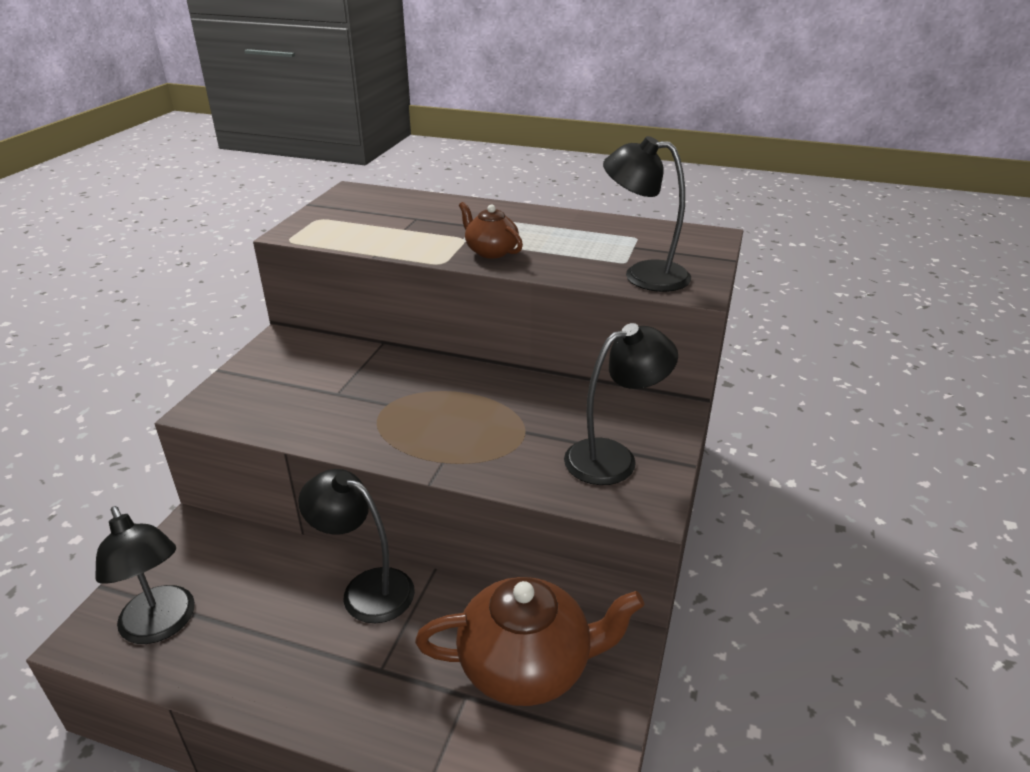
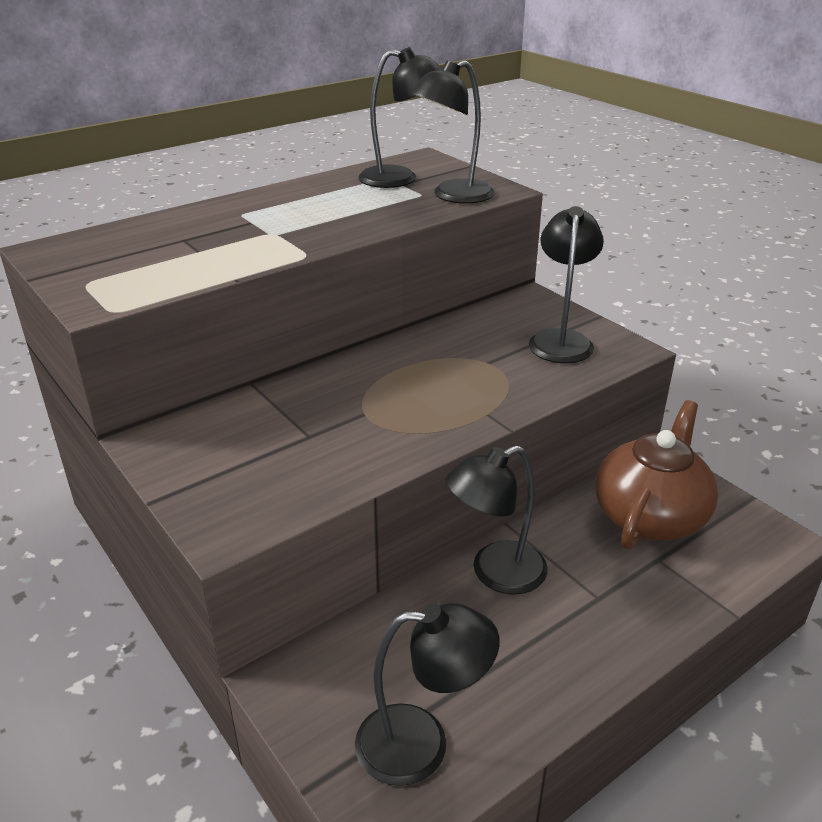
camera: 55 degrees left, 0 degrees up
(490, 251) = (318, 231): brown teapot -> none
(645, 243) = (400, 178): none -> black lamp

